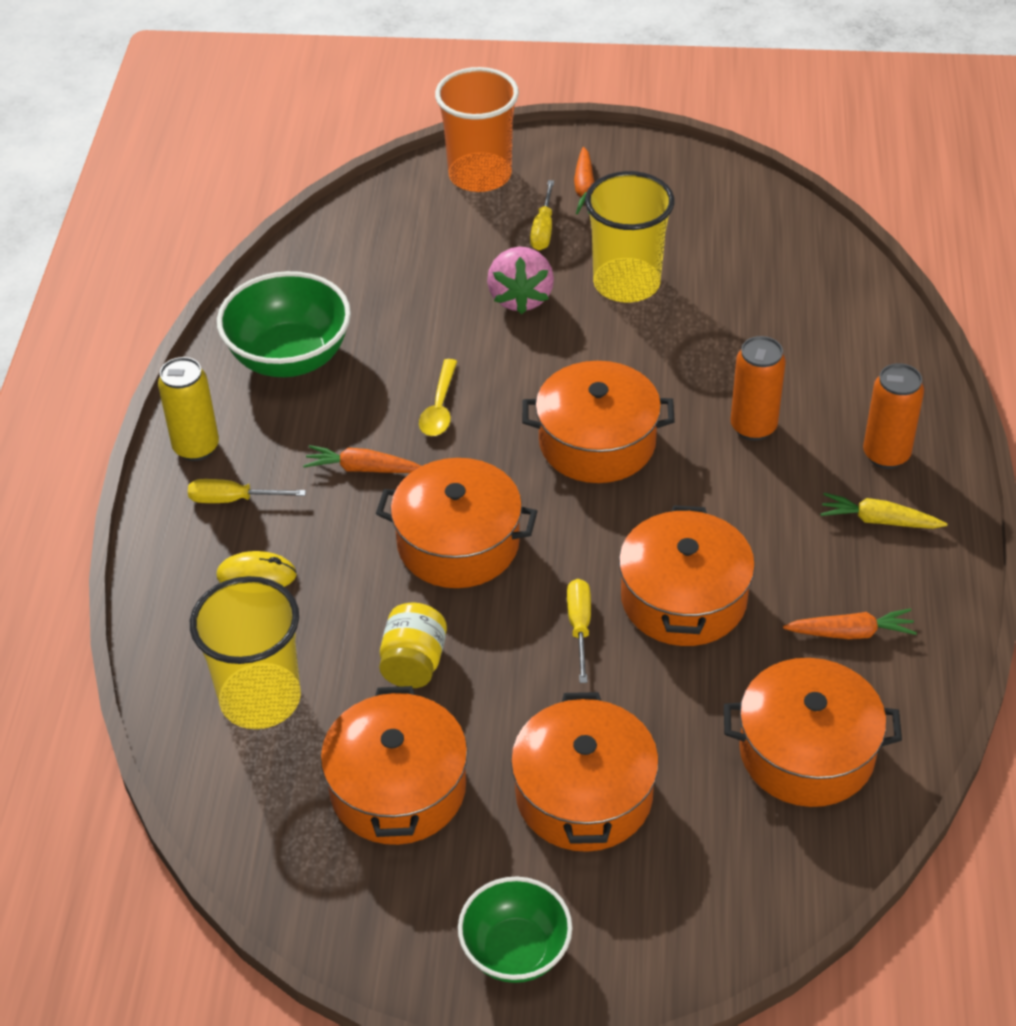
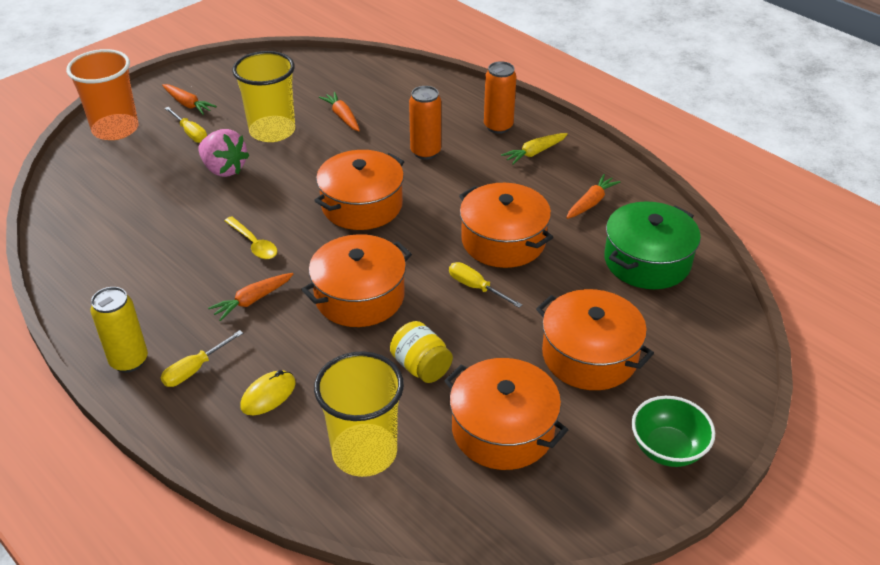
camera: 50 degrees left, 5 degrees down
(289, 357) = (124, 278): green bowl -> none
(724, 316) = (342, 117): none -> orange carrot
(806, 752) = (647, 261): orange pot -> green pot

